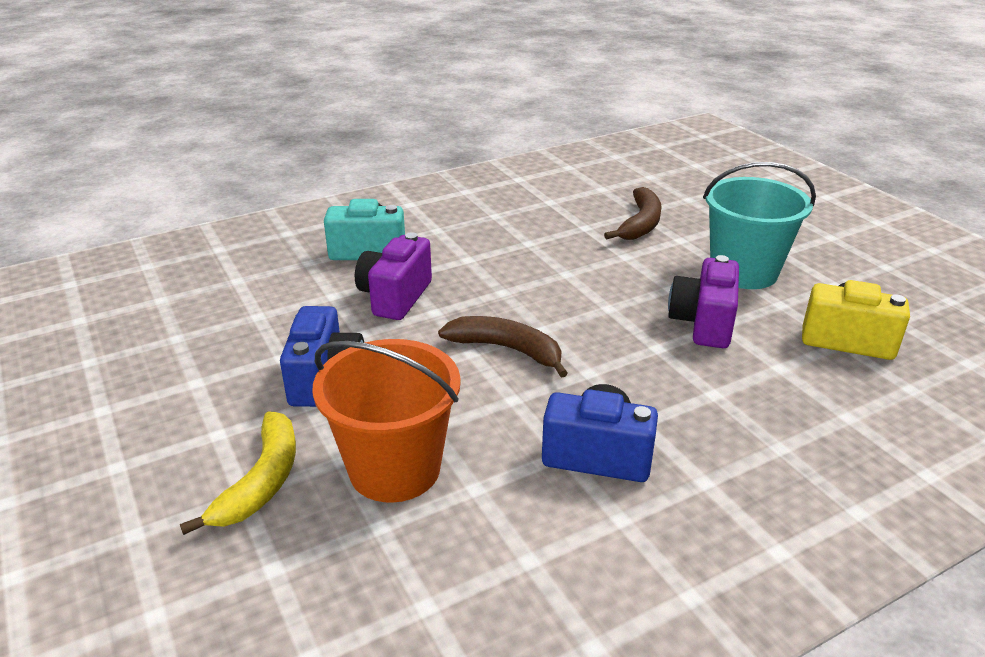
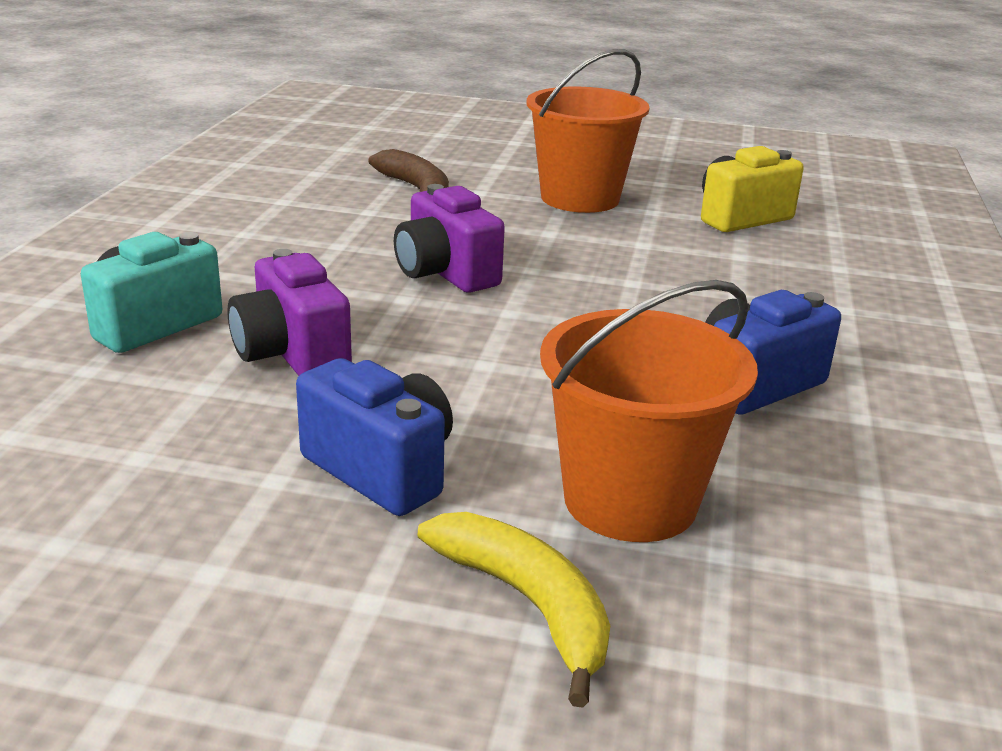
camera: 50 degrees left, 5 degrees down
(507, 349) = (514, 344): brown banana -> none
(703, 323) = (628, 249): purple camera -> purple camera (445, 273)
(743, 272) = (580, 198): turquoise bucket -> orange bucket

